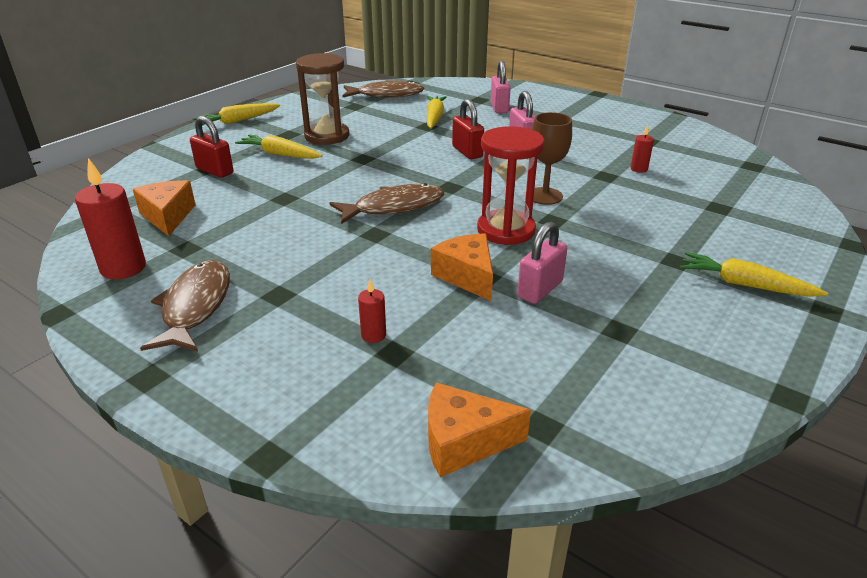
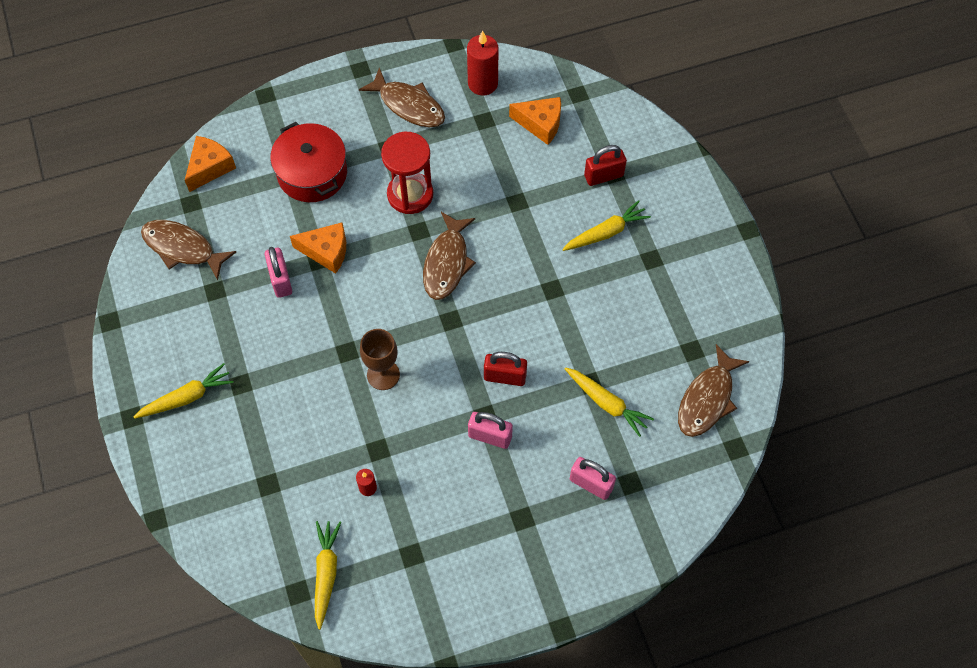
camera: 125 degrees right, 30 degrees up
(237, 121) = (715, 231): yellow carrot -> yellow carrot (326, 573)
(327, 136) = (624, 286): brown hourglass -> none
(373, 335) = (312, 173): red candle -> red pot
(506, 230) = (358, 311): red hourglass -> red hourglass (410, 194)
(611, 390) = (183, 248): none -> brown fish

